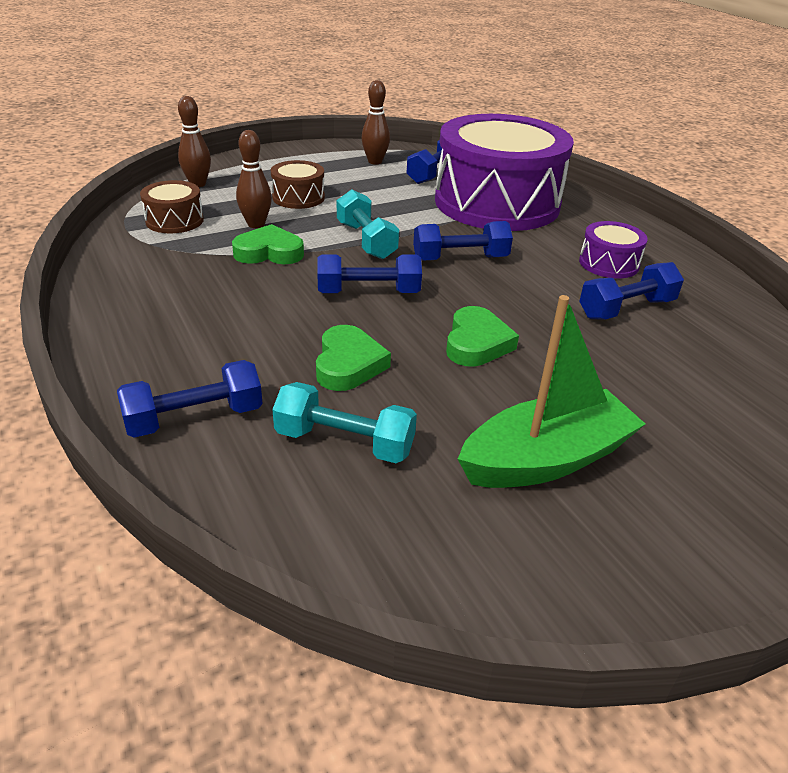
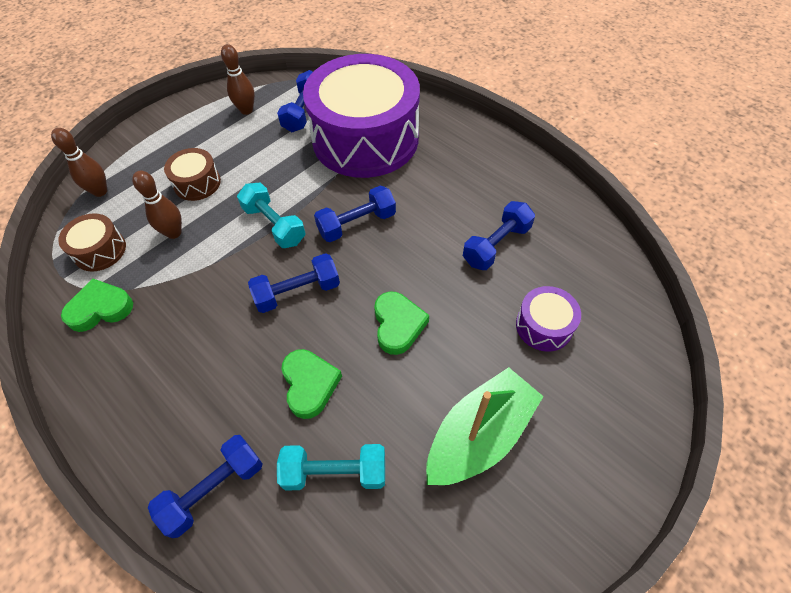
camera: 15 degrees left, 20 degrees up
(269, 252) = (199, 267): green heart -> green heart (100, 308)
(608, 263) = (471, 192): purple drum -> purple drum (544, 326)

